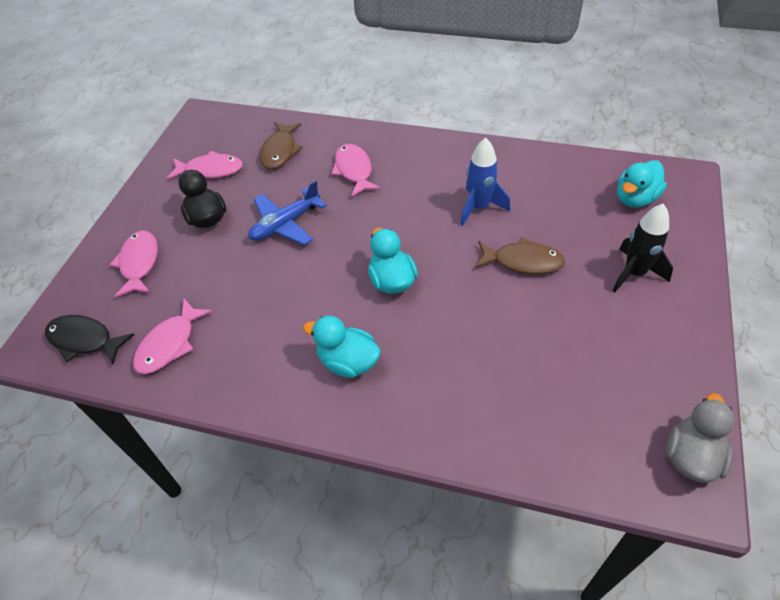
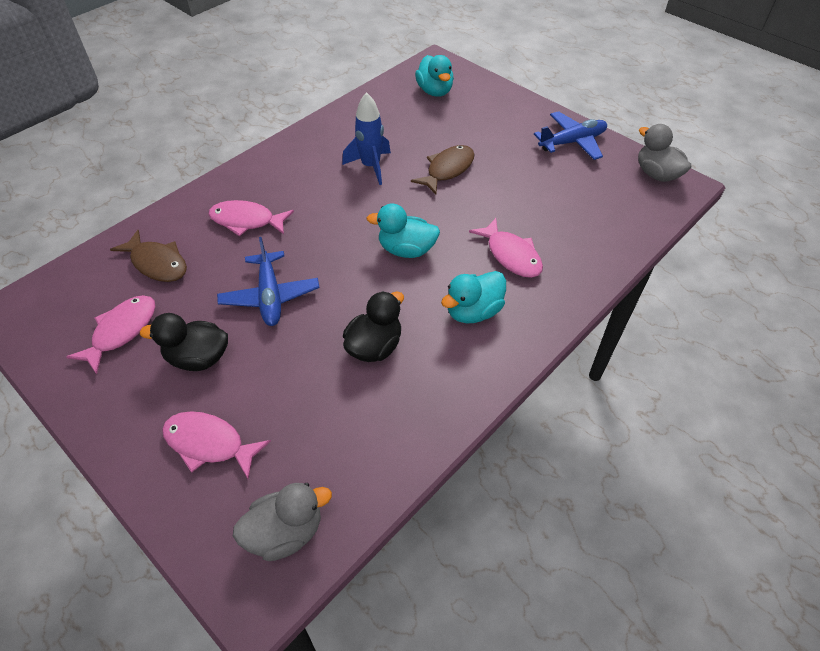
camera: 65 degrees left, 0 degrees up
(84, 340) = (285, 532): black fish -> grey duck
(170, 344) = (354, 445): pink fish -> pink fish (511, 255)
(270, 311) = (374, 347): none -> black duck
(634, 273) = (501, 125): black rocket -> none
(668, 347) = (572, 142): none -> blue plane

